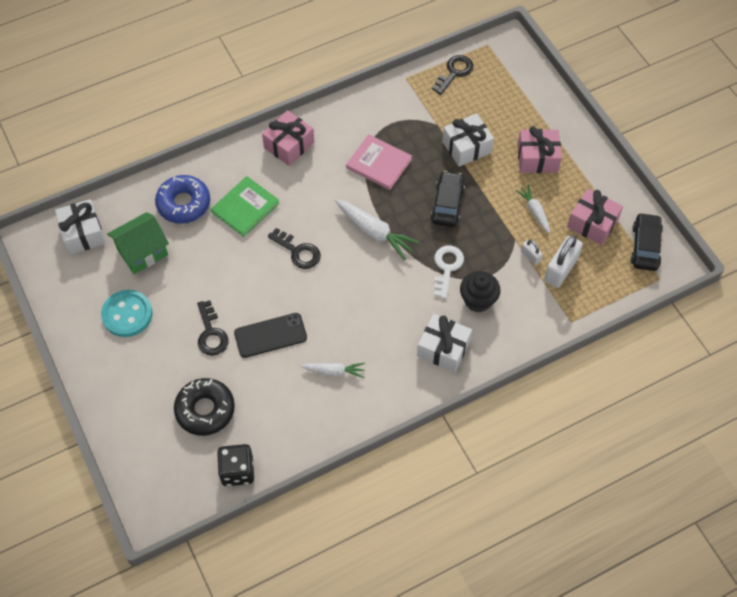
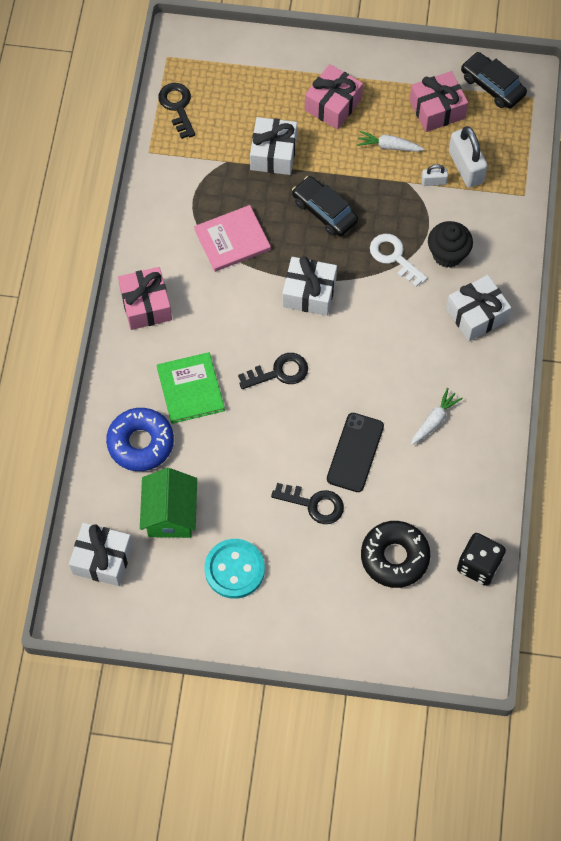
camera: 55 degrees left, 5 degrees up
(375, 233) = (309, 293): white carrot -> white gift

